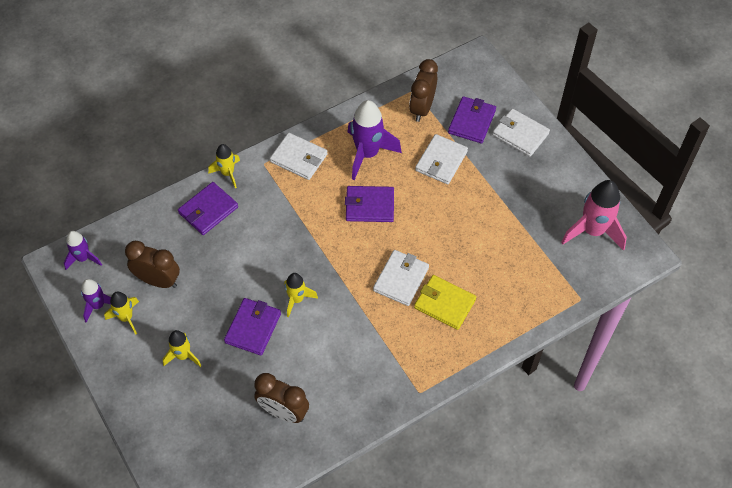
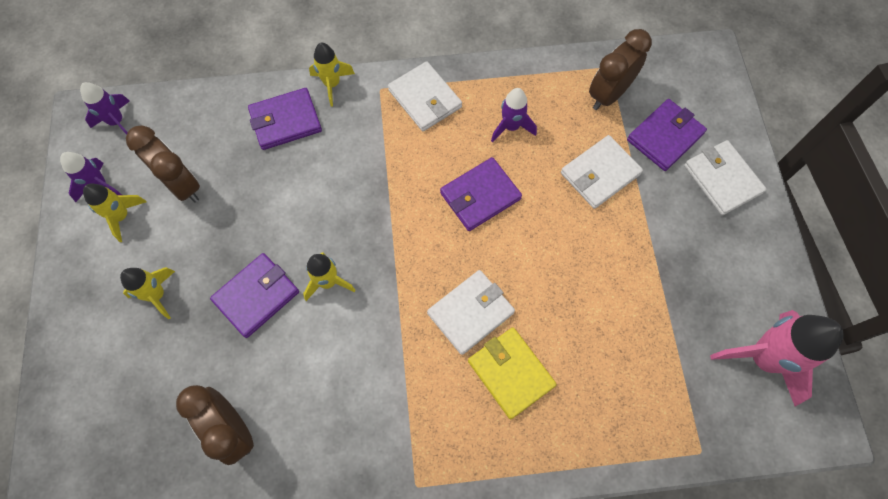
camera: 25 degrees right, 10 degrees up
(367, 154) = (511, 127): purple rocket -> purple rocket, size x0.57
(369, 206) = (480, 196): purple wallet -> purple wallet turned 60 degrees counterclockwise

